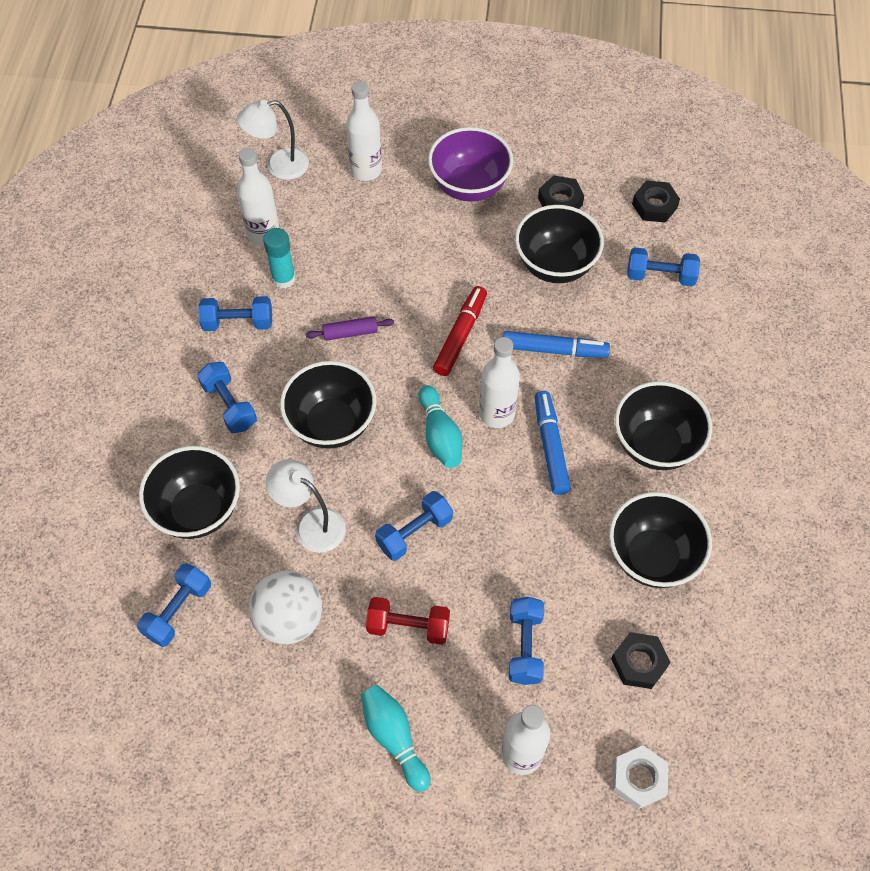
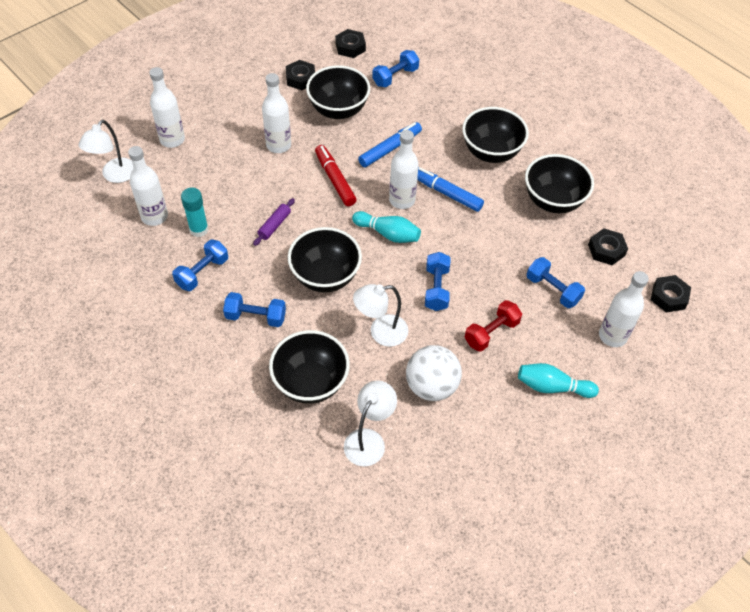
camera: 50 degrees left, 5 degrees down
(178, 611) = (369, 440): blue dumbbell -> white lamp
(452, 255) = (278, 145): none -> white bottle
(469, 186) = (243, 106): purple bowl -> none
(639, 779) = (668, 297): white nut -> black nut

